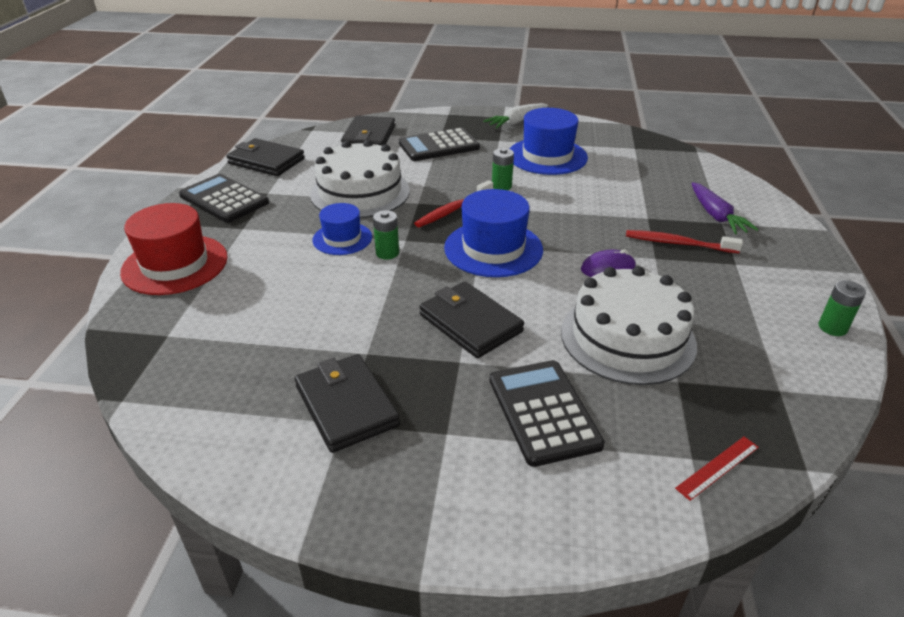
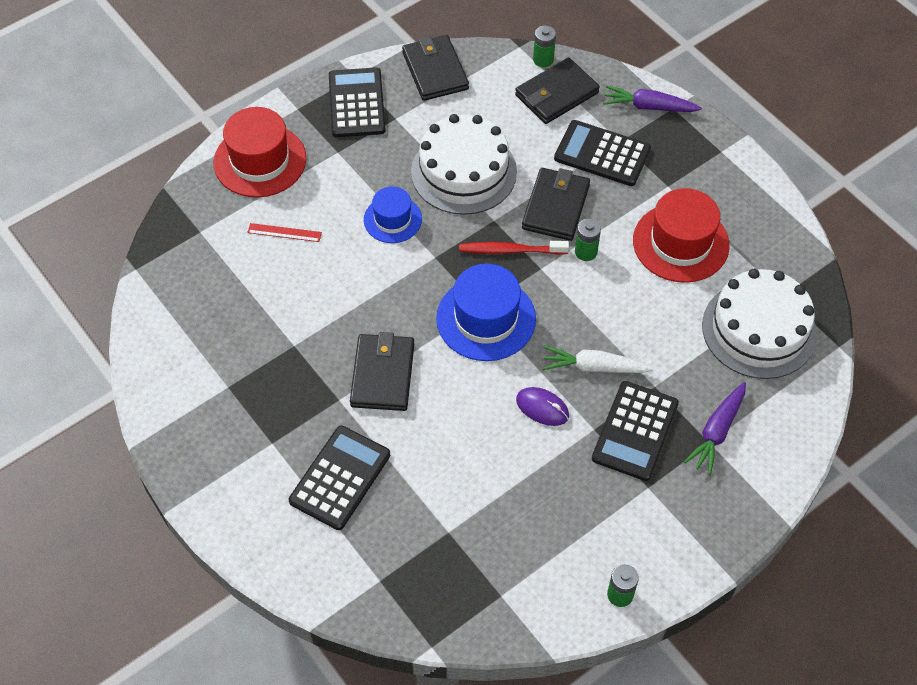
camera: 45 degrees right, 20 degrees up
(346, 405) = (241, 376): black wallet -> black wallet (555, 207)
(387, 253) = (406, 261): green battery -> green battery (543, 60)
(434, 119) = (649, 107): none -> purple carrot
(517, 122) = (723, 169): white carrot -> white carrot (594, 367)
(547, 156) = (680, 243): blue hat -> red hat
(627, 337) = (466, 475): white cake -> white cake (759, 329)
(678, 243) = (635, 431): red toothbrush -> black calculator
(718, 467) = (385, 598): red ruler -> red ruler (284, 232)

